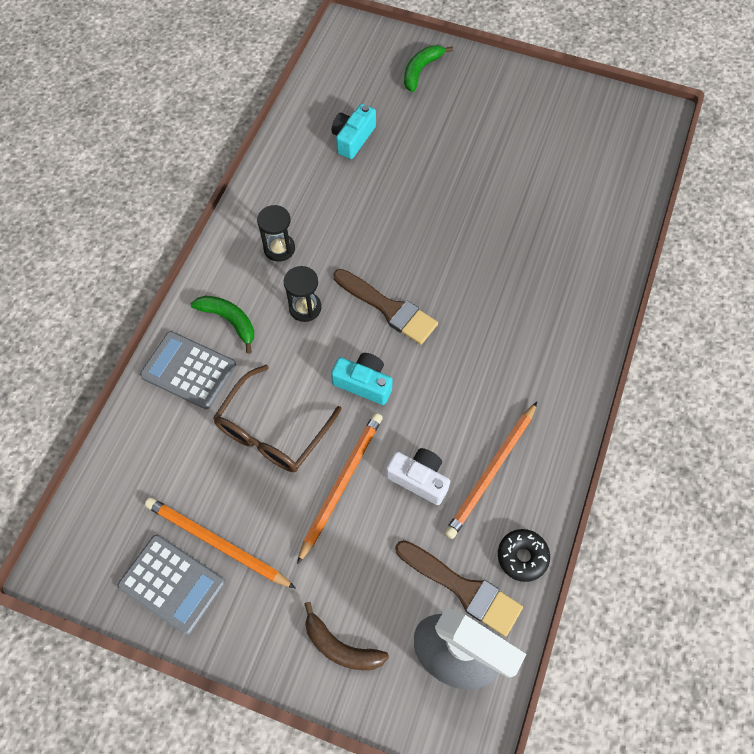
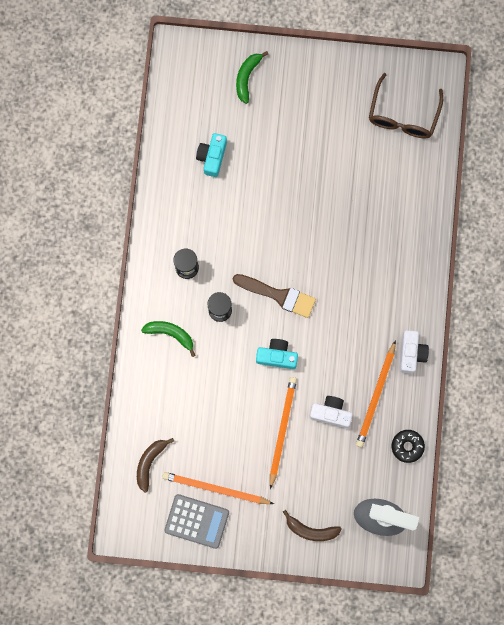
camera: 15 degrees left, 15 degrees up
(137, 480) = (150, 462): none -> brown banana
(188, 370) = (156, 378): grey calculator -> none
(272, 431) = (226, 406): brown glasses -> brown glasses (403, 115)
(463, 588) = (375, 476): brown brush -> none
(556, 426) = (411, 353): none -> white camera

